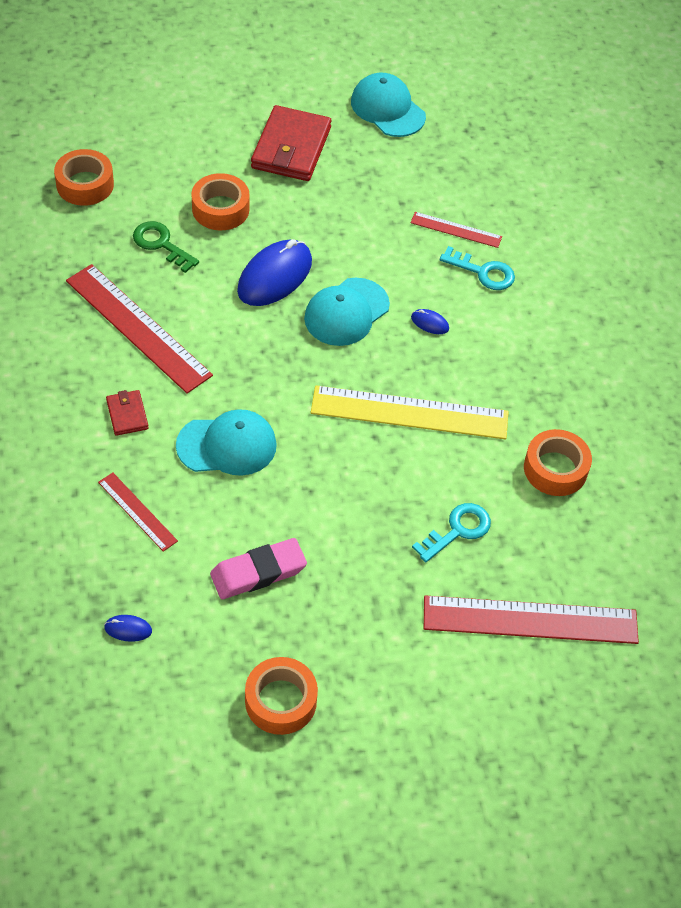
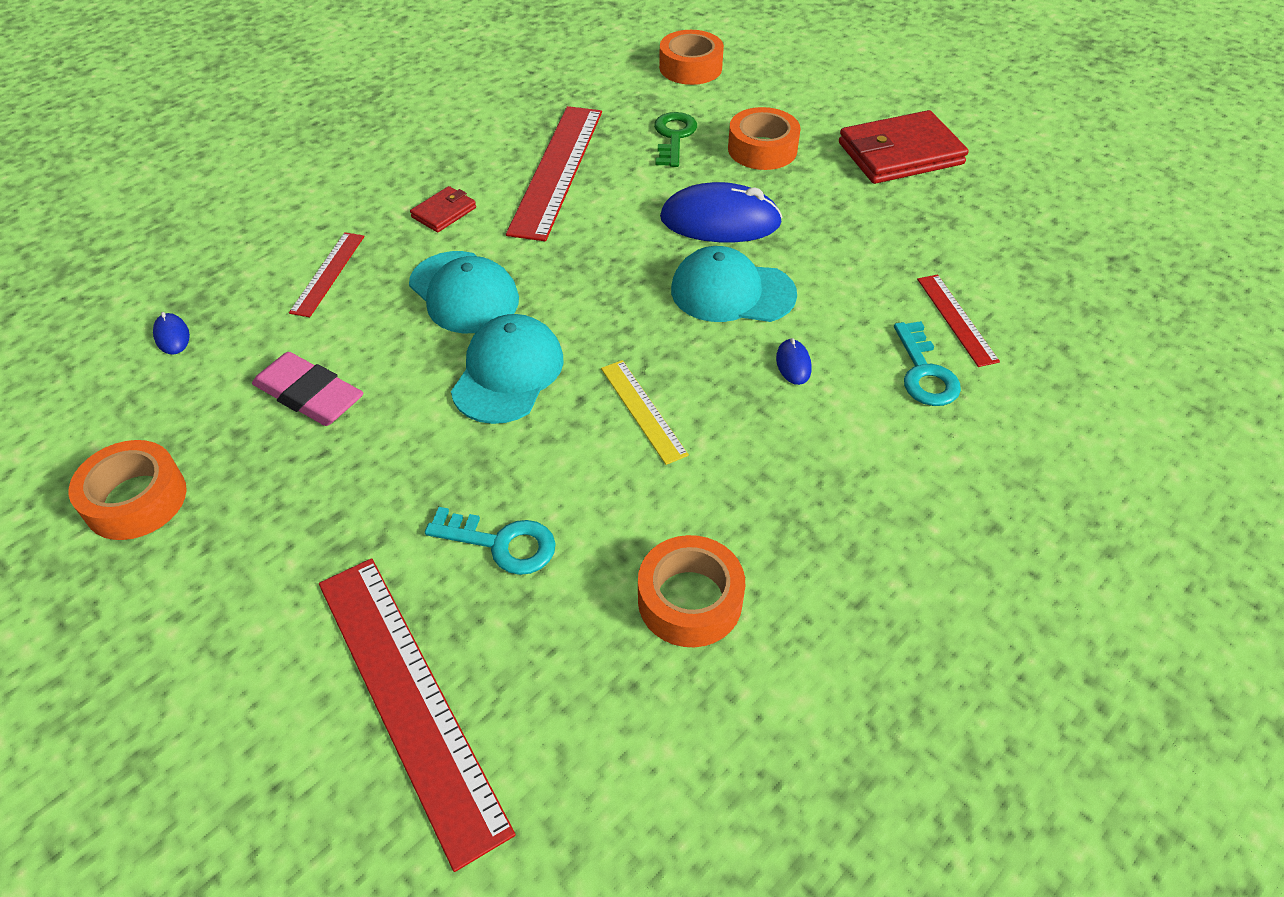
camera: 60 degrees right, 5 degrees down
(387, 109) = (1049, 189): turquoise cap -> turquoise cap (508, 373)
(409, 412) = (643, 410): yellow ruler -> yellow ruler, size x0.51

